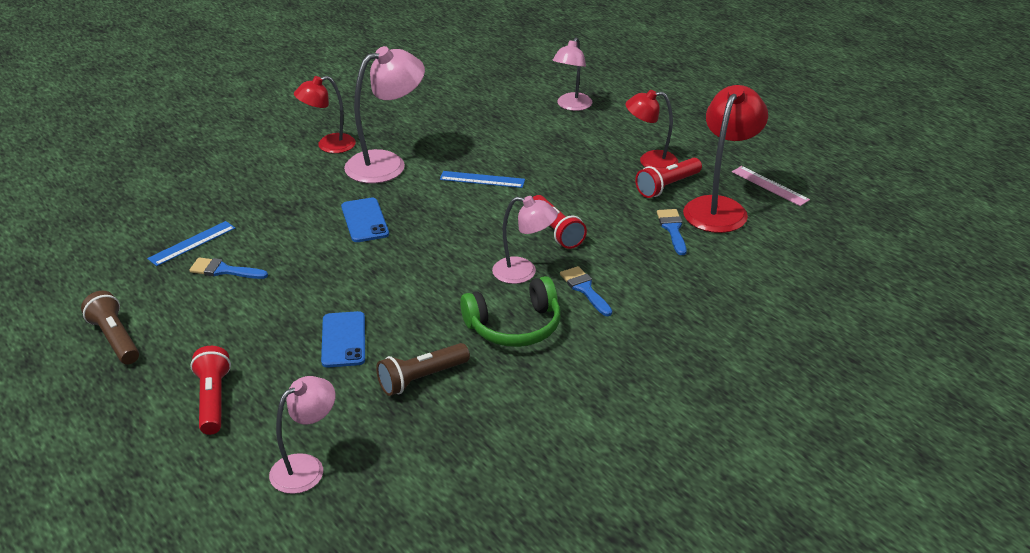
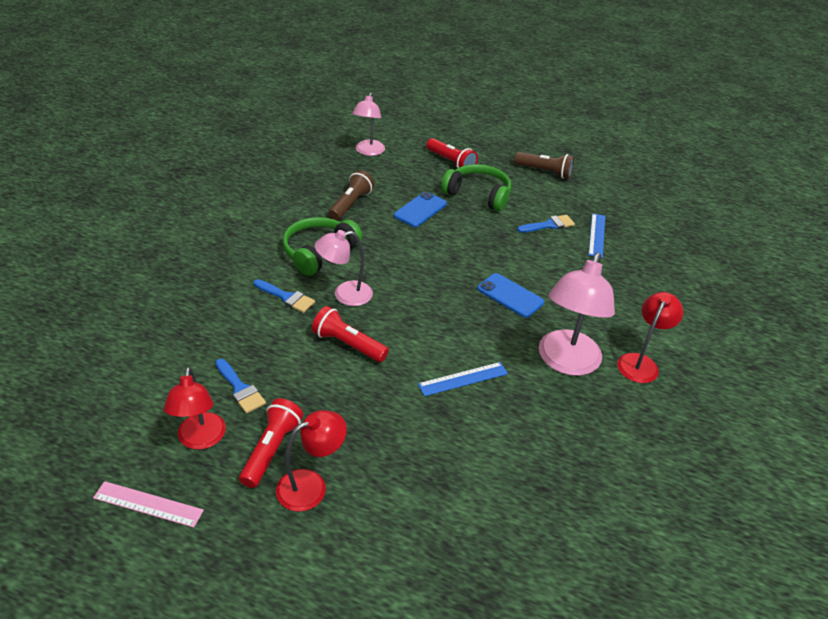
camera: 145 degrees right, 5 degrees up
(247, 336) = (478, 194): none -> green headphones
(343, 340) = (420, 210): blue phone -> blue phone turned 75 degrees clockwise
(571, 106) = (473, 558): pink lamp -> none
(719, 207) = (200, 439): red lamp -> red lamp, size x0.64

